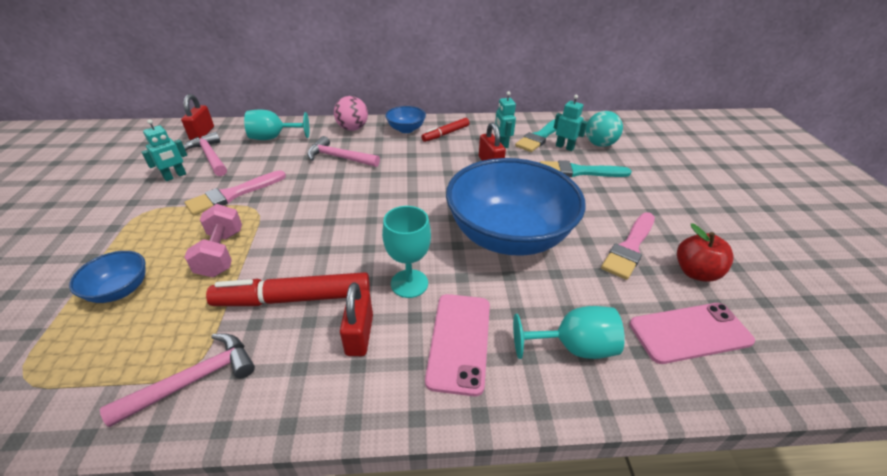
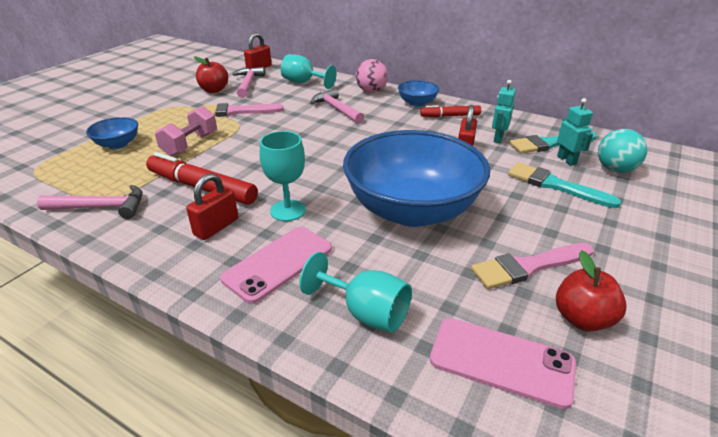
camera: 35 degrees right, 5 degrees down
(175, 176) = (214, 90): turquoise robot -> red apple

